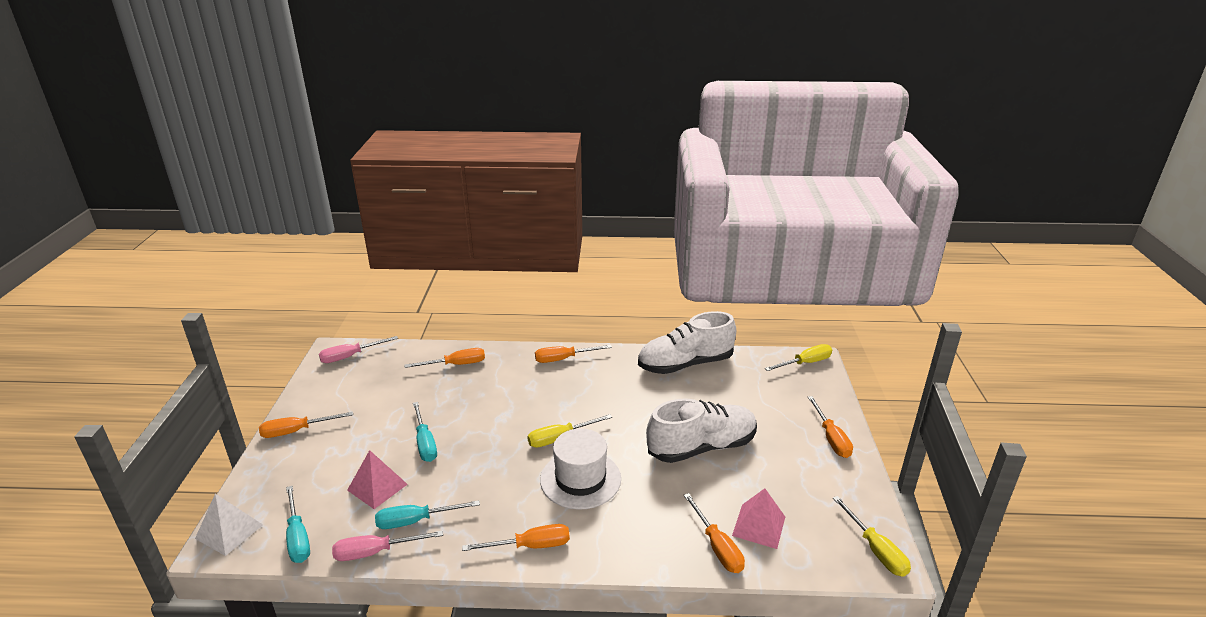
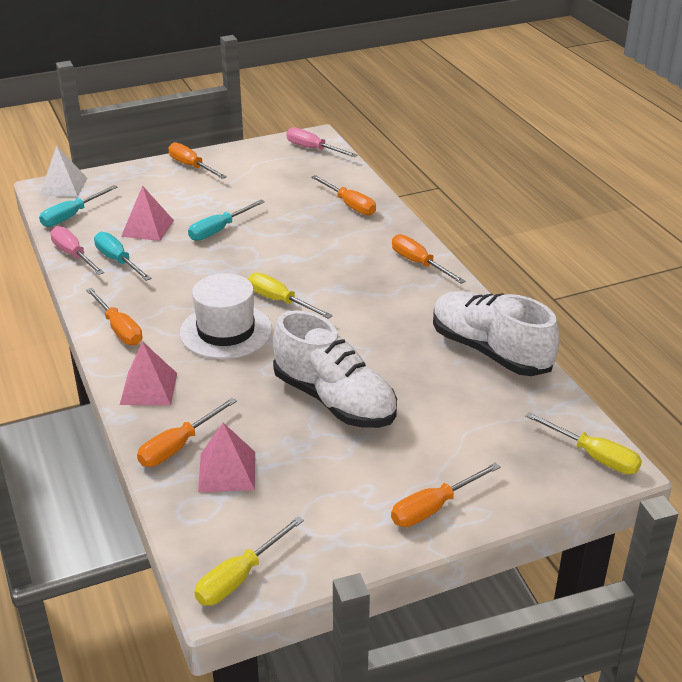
camera: 65 degrees right, 5 degrees up
(631, 546) = (149, 388): none -> pink pyramid

